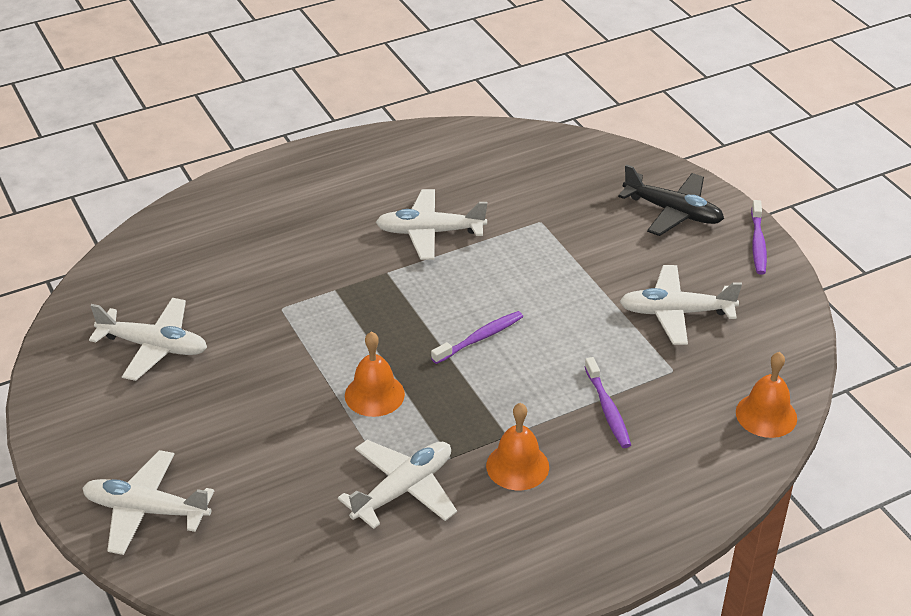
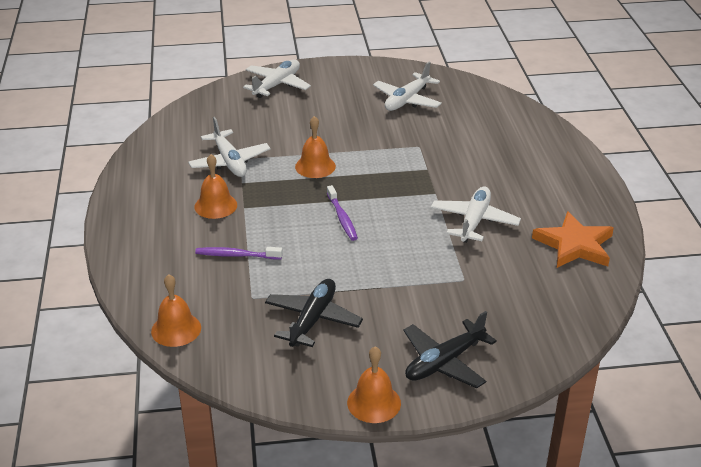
camera: 110 degrees right, 5 degrees down
(436, 158) = (574, 245): none -> orange star
(675, 313) = (312, 320): white plane -> black plane
(758, 243) = (374, 403): purple toothbrush -> orange bell

